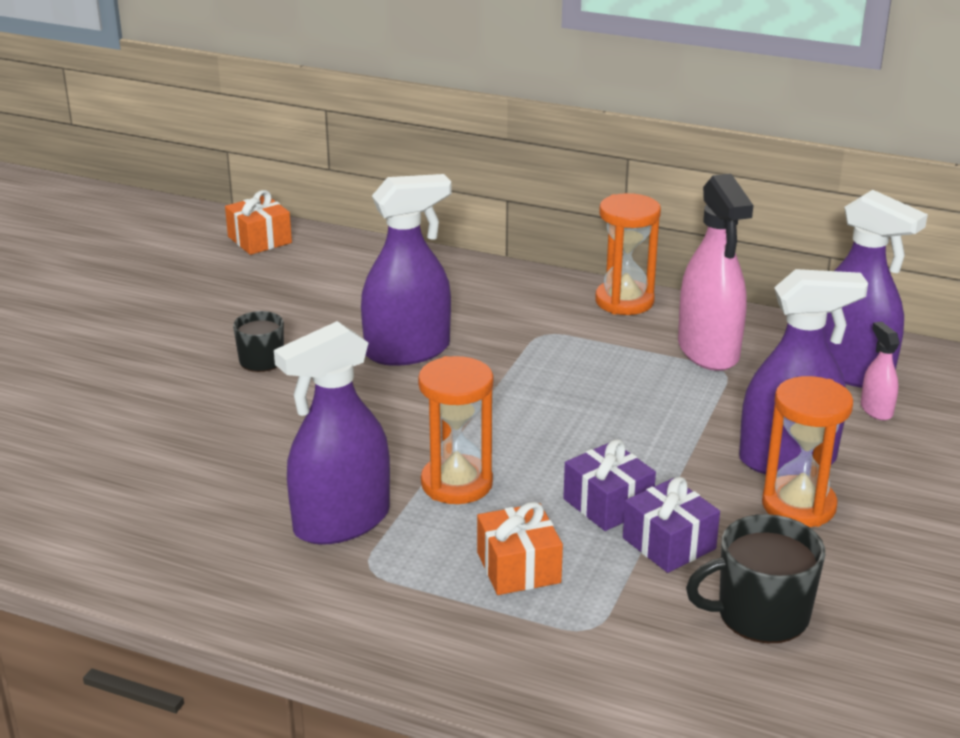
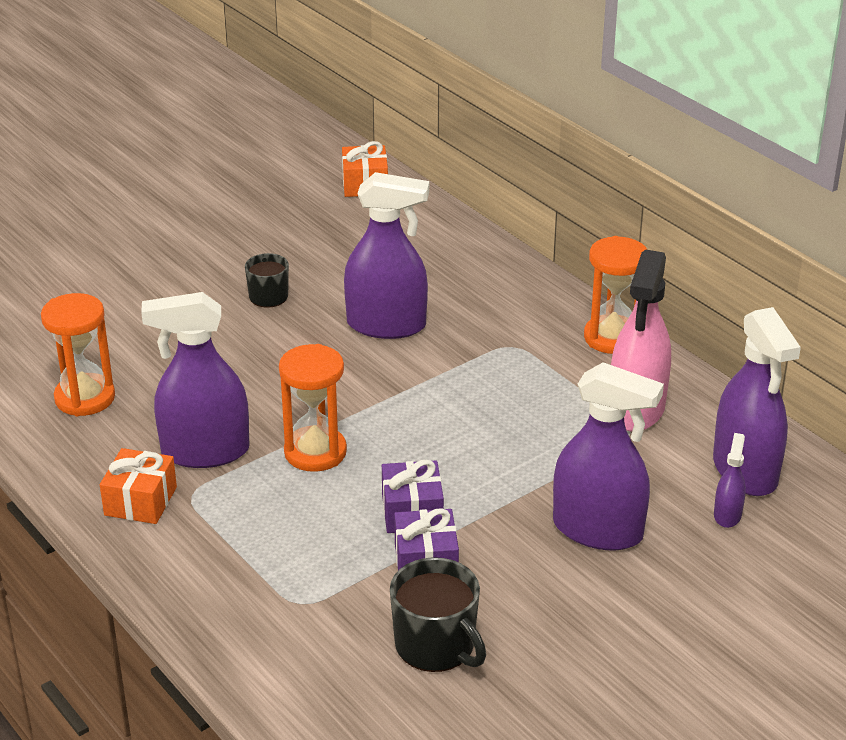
camera: 30 degrees right, 5 degrees up
(518, 567) = (295, 536): orange gift -> orange gift (140, 501)
(760, 614) = (436, 646): black mug -> black mug turned 150 degrees counterclockwise
(798, 506) = (563, 572): orange hourglass -> orange hourglass (85, 398)
(876, 410) = (727, 515): pink spray bottle -> purple spray bottle

